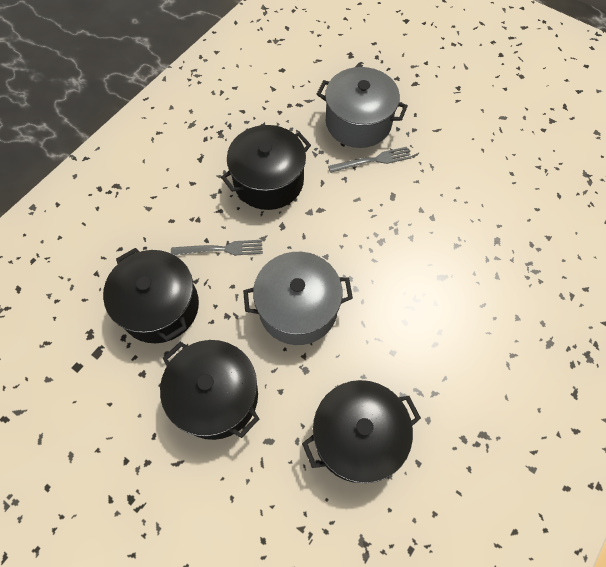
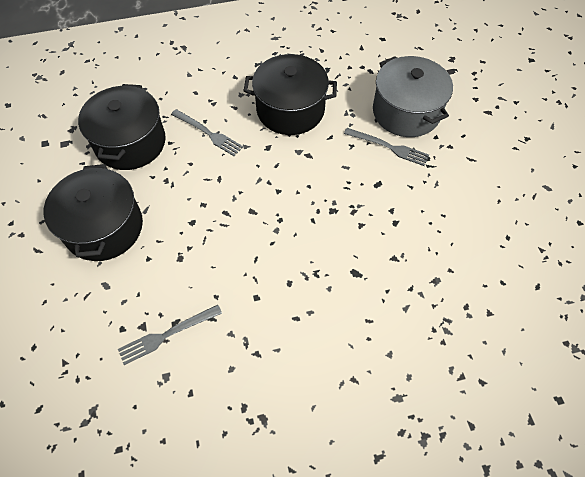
camera: 40 degrees right, 5 degrees down
(298, 308) = (219, 212): grey pot -> none
(357, 436) = (167, 334): black pot -> grey fork

